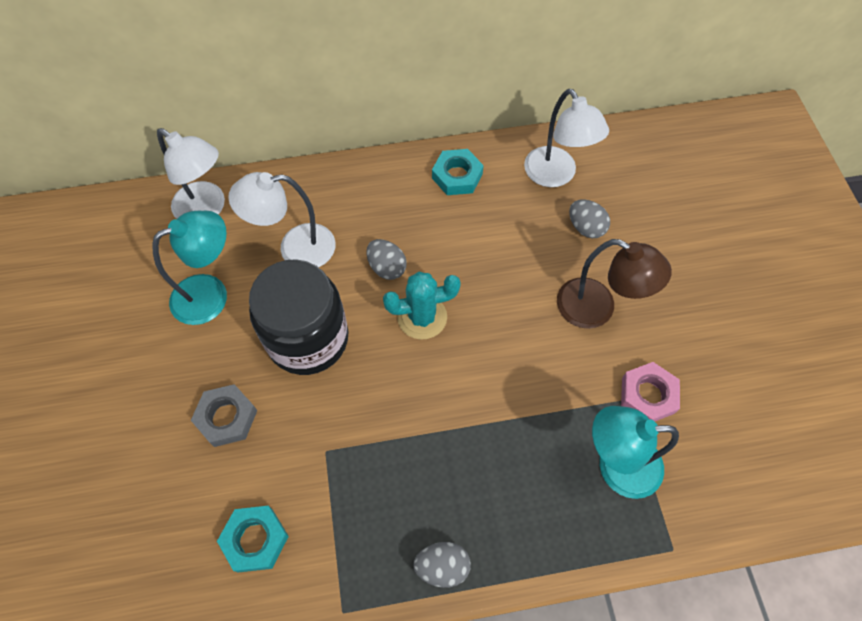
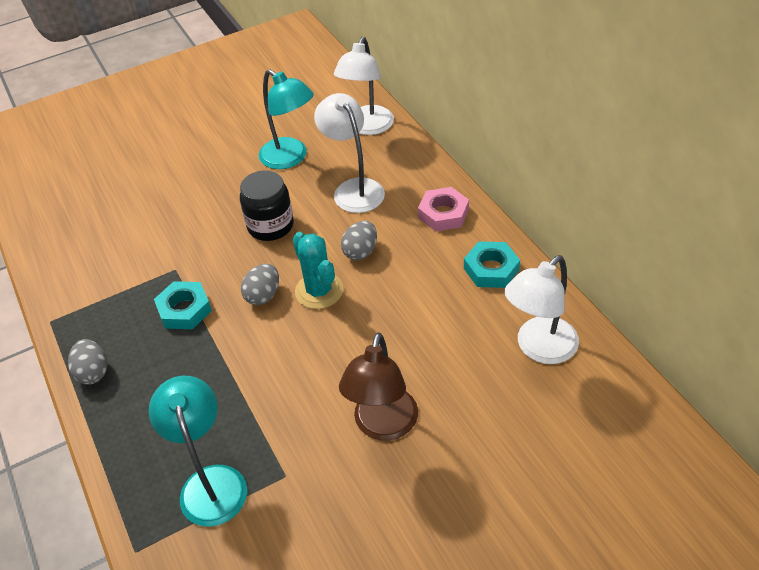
camera: 75 degrees right, 15 degrees down
(226, 417) = (188, 205): grey nut -> none
(255, 540) = (97, 254): turquoise nut -> turquoise nut (184, 309)
(308, 339) = (270, 226): black jar -> black jar, size x0.65
(585, 228) = (482, 392): grey egg -> grey egg (263, 295)
(647, 395) = (296, 495): pink nut -> pink nut (443, 213)

